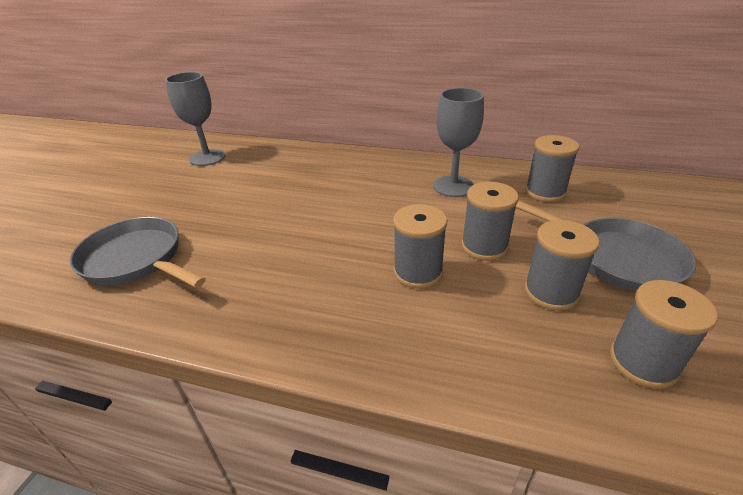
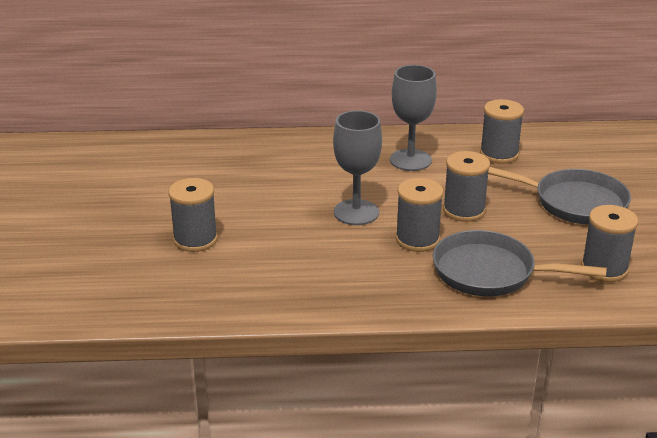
camera: 20 degrees left, 5 degrees down
(136, 260) = (142, 273): grey pan -> grey pan (490, 272)
(207, 158) = (112, 164): grey goblet -> grey goblet (356, 212)
(551, 292) = (530, 236): grey spool -> grey spool (195, 240)

